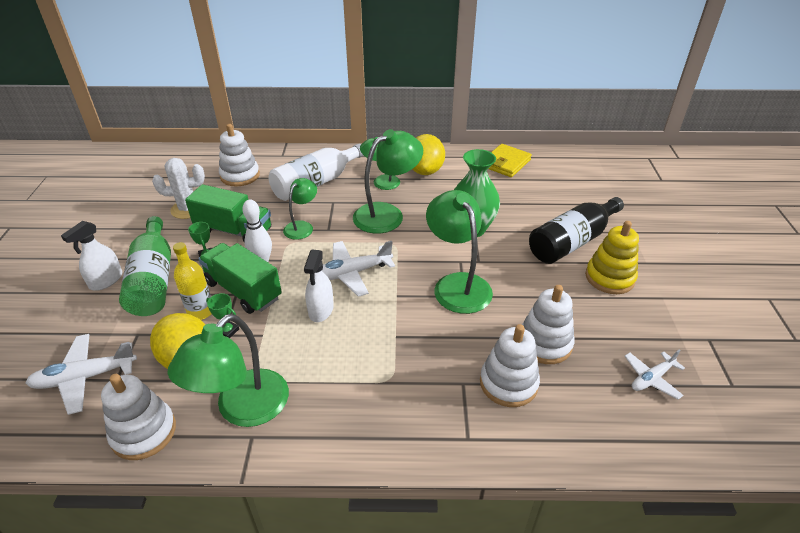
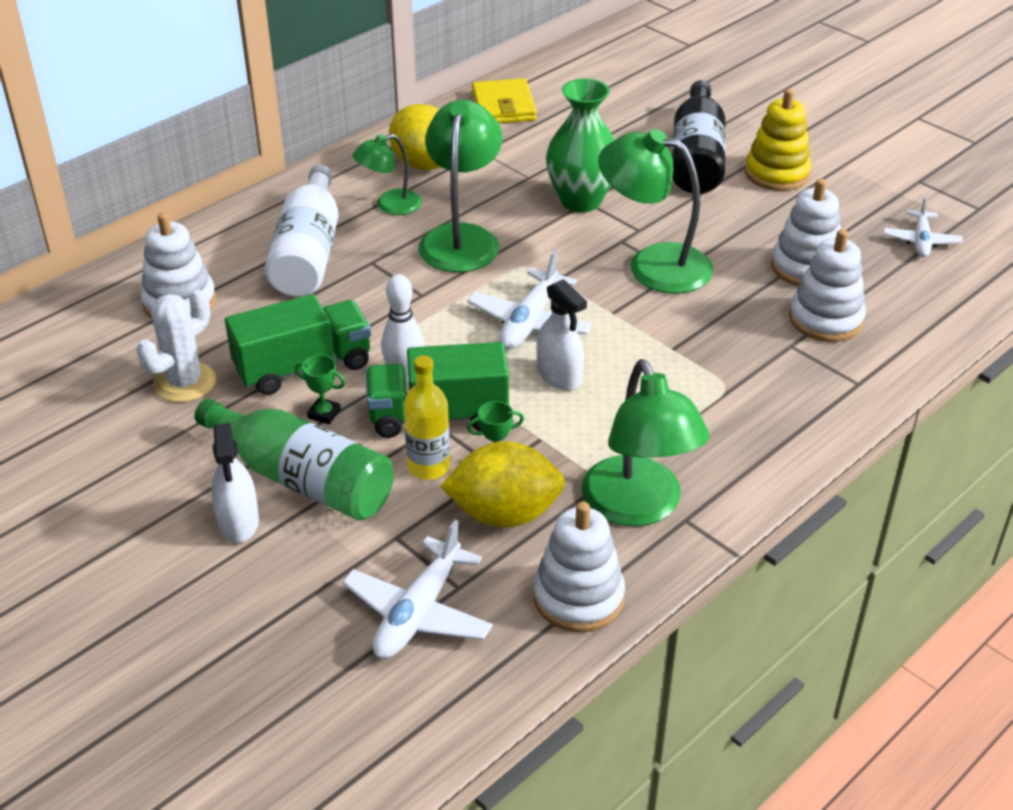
camera: 45 degrees left, 0 degrees up
(302, 226) = (383, 310): green lamp -> none

